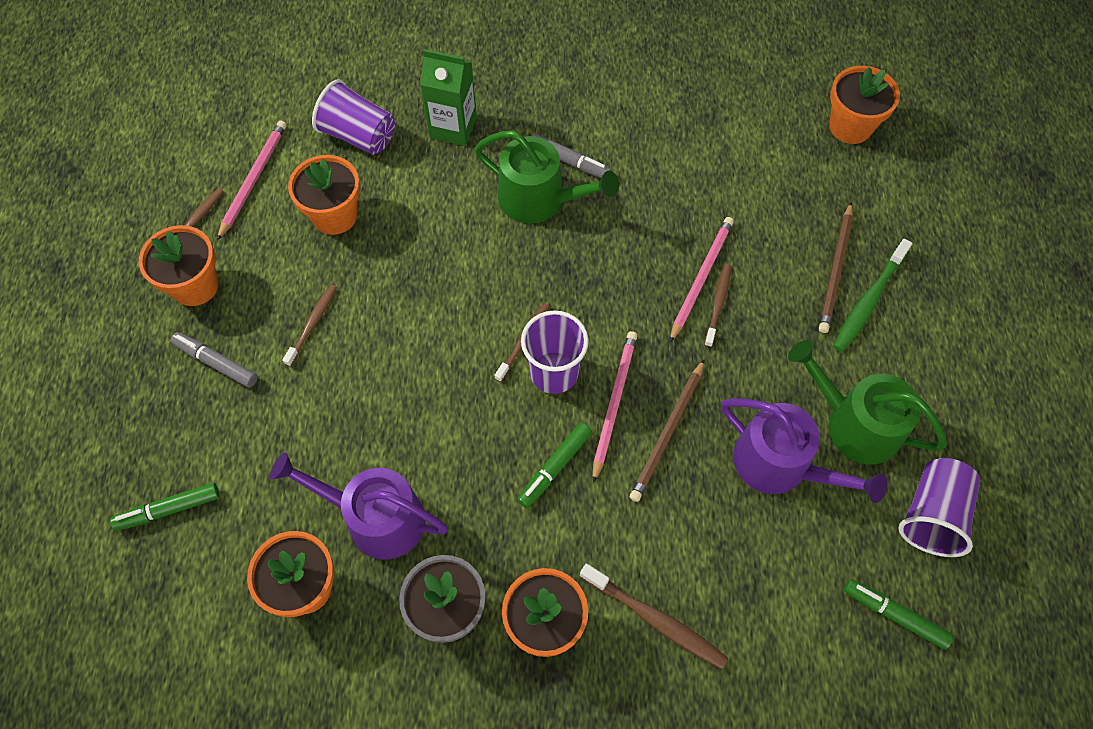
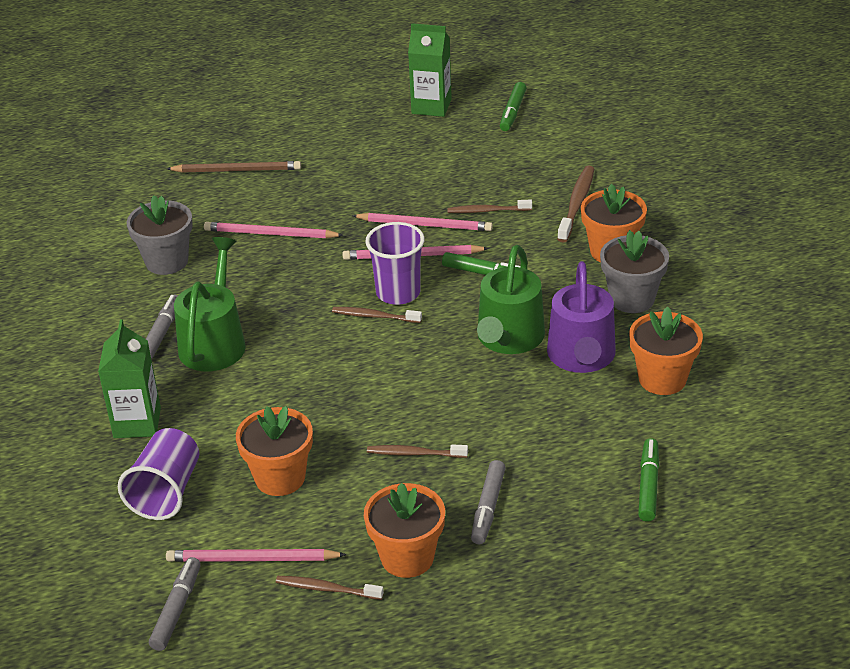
camera: 105 degrees left, 25 degrees down
(169, 509) = (648, 486): green marker -> green marker turned 135 degrees counterclockwise
(230, 124) = (176, 610): none -> grey marker
(667, 432) = (425, 225): brown pencil -> pink pencil
(683, 181) = (166, 261): none -> grey flower pot
(718, 304) = (293, 221): brown toothbrush -> brown toothbrush (487, 211)
(780, 465) = (426, 171): purple watering can -> none
(850, 127) = (78, 183): orange flower pot -> none
(855, 424) = (375, 144): green watering can -> green watering can (508, 338)
(869, 300) = (261, 152): green toothbrush -> none
(932, 515) = (431, 106): purple cup -> green carton

